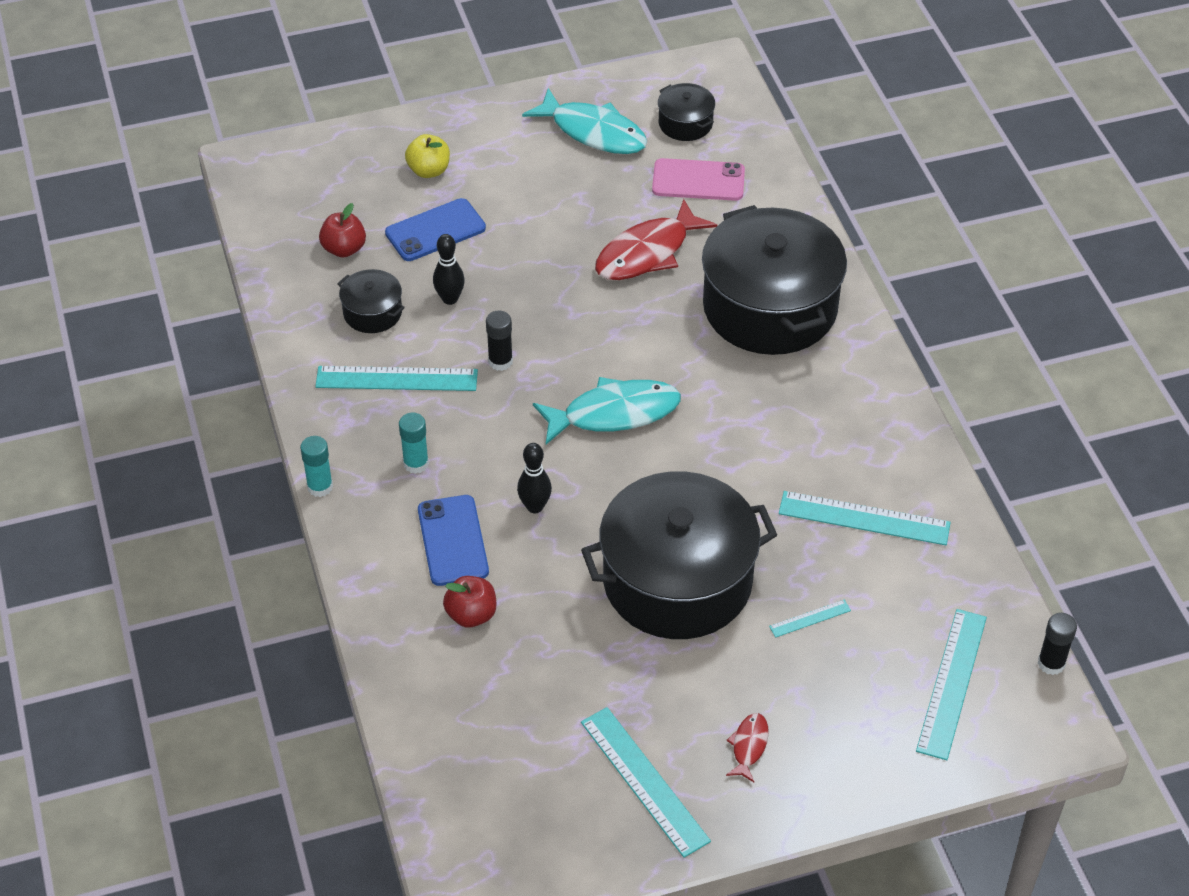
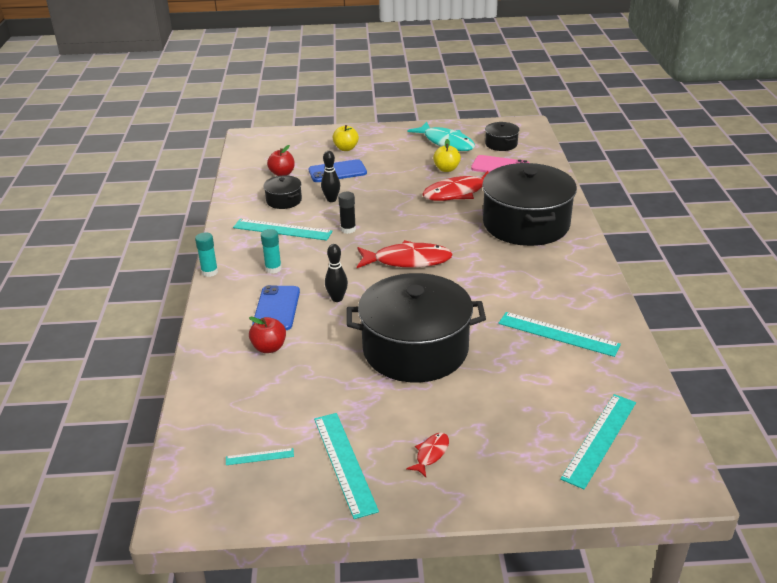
camera: 15 degrees right, 15 degrees down
(613, 198) = (446, 169): none -> yellow apple
(614, 413) = (407, 261): turquoise fish -> red fish
(810, 618) = (502, 384): turquoise ruler -> turquoise ruler (259, 456)
(1051, 663) = (682, 439): black glue stick -> none

